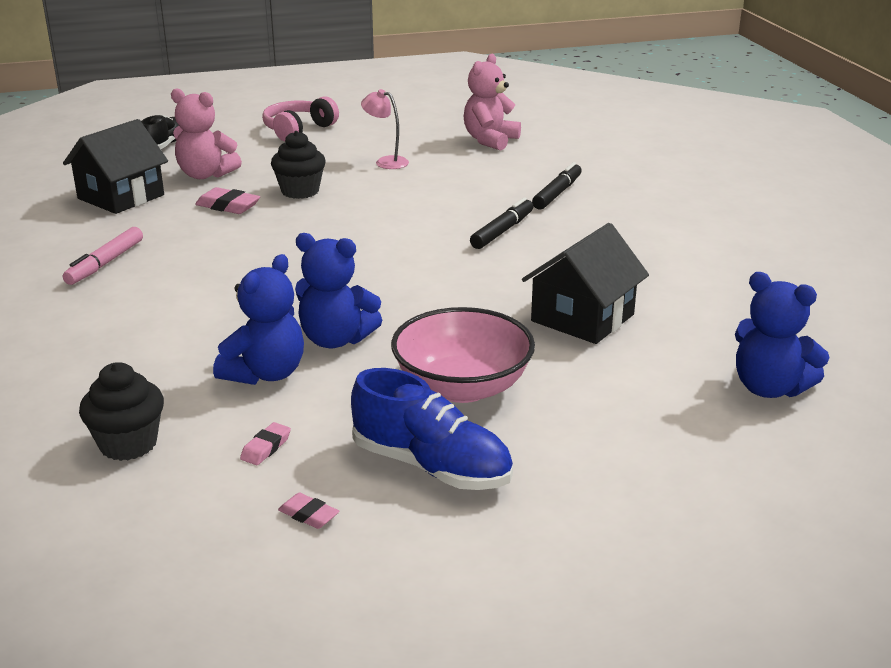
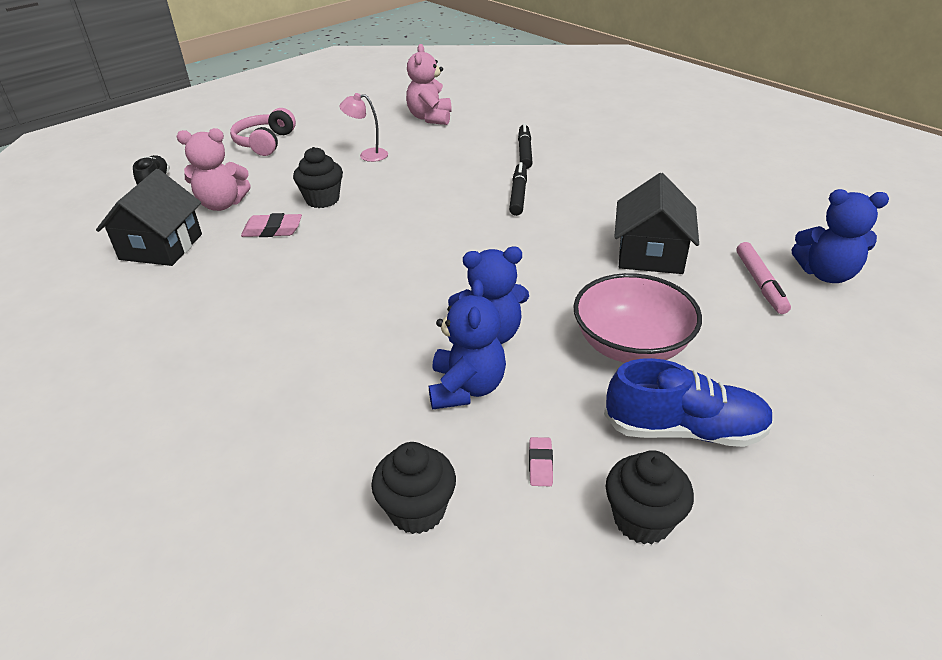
camera: 25 degrees left, 10 degrees up
(105, 263) = (210, 320): pink marker -> pink marker (760, 283)
(309, 515) = (642, 520): pink eraser -> black cupcake

